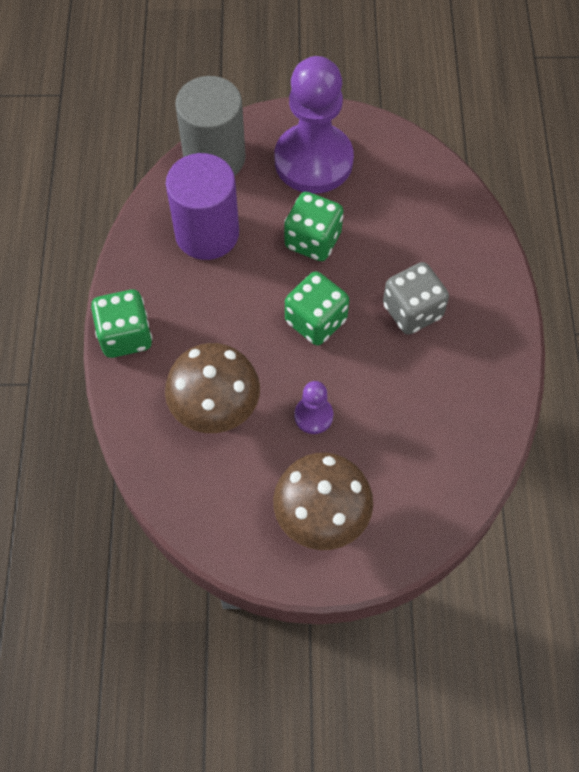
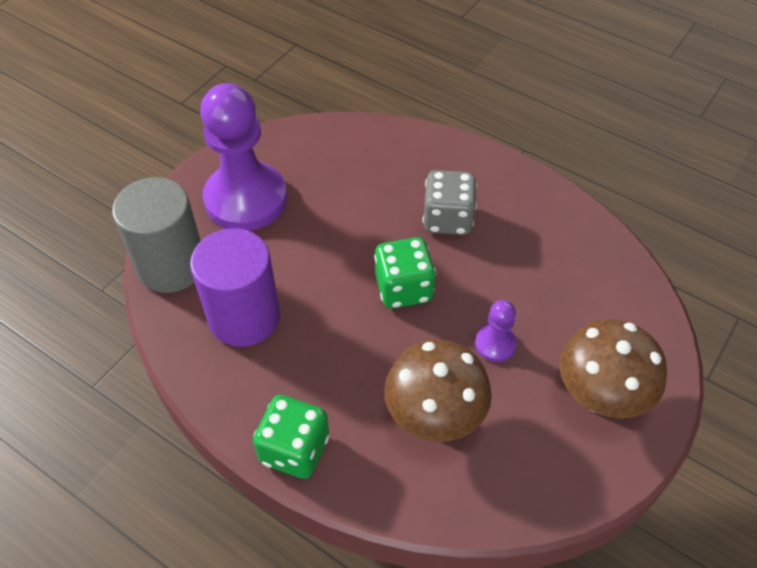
camera: 55 degrees left, 10 degrees down
(313, 240) = (323, 244): green dice -> none

